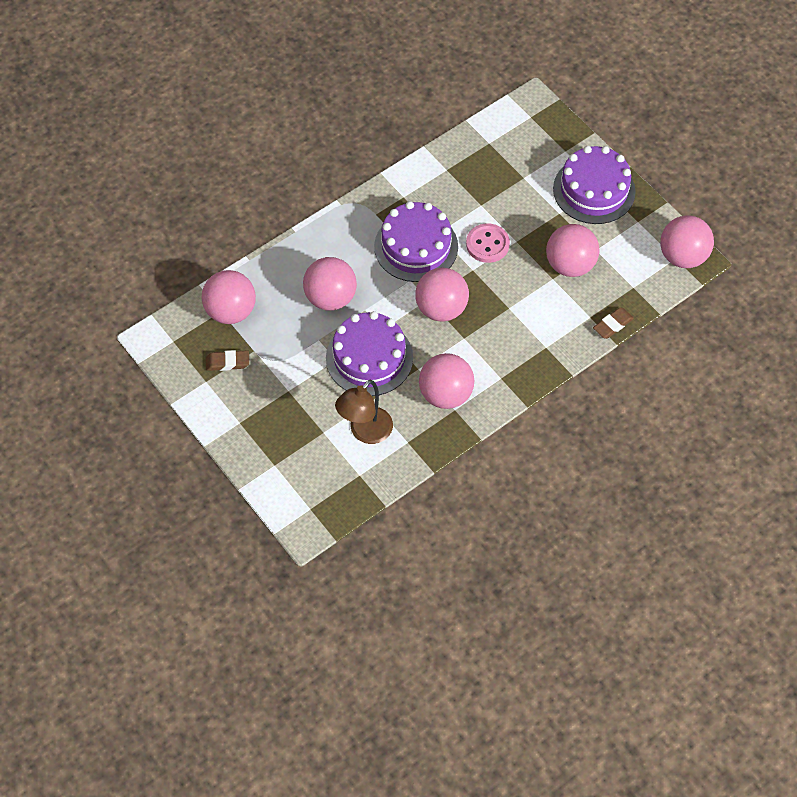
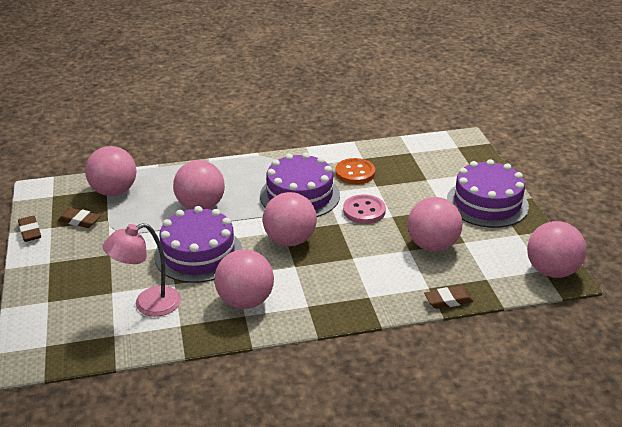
camera: 25 degrees right, 25 degrees down
(190, 394) = (30, 231): none -> brown eraser
(365, 432) = (148, 305): brown lamp -> pink lamp
(451, 194) = (355, 173): none -> orange button

